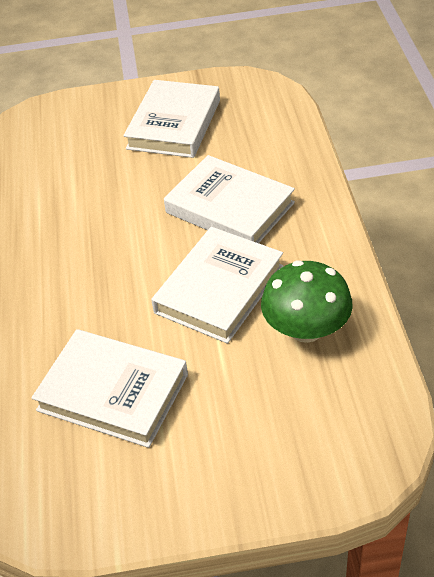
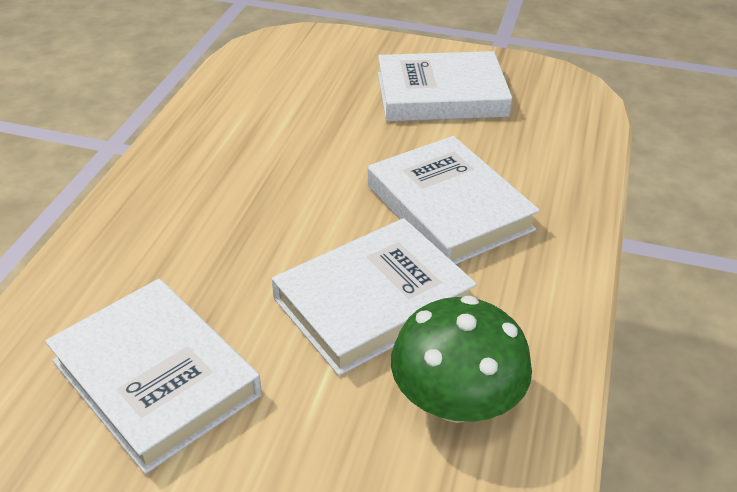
camera: 20 degrees right, 5 degrees down
(174, 124) = (441, 95): white book -> white book turned 45 degrees clockwise

